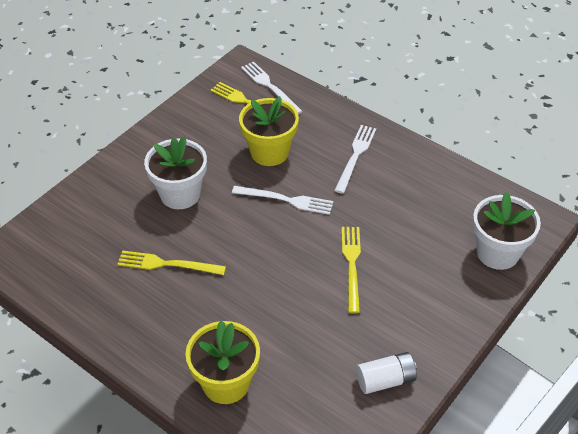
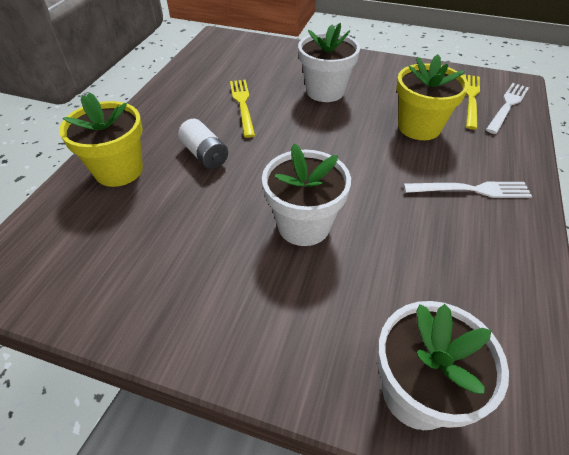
camera: 70 degrees right, 0 degrees up
(286, 200) = (364, 153): white fork -> none
(352, 265) = (303, 225): yellow fork -> white flower pot
(385, 380) = (142, 297): white battery -> white battery (205, 155)

